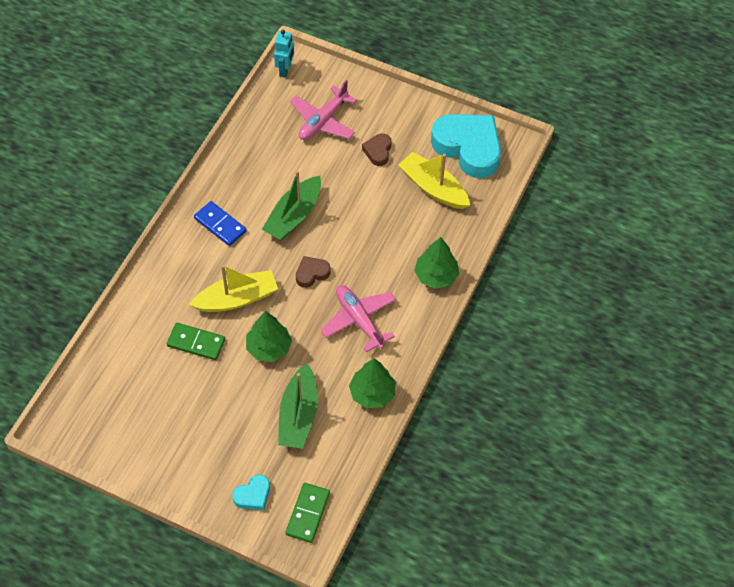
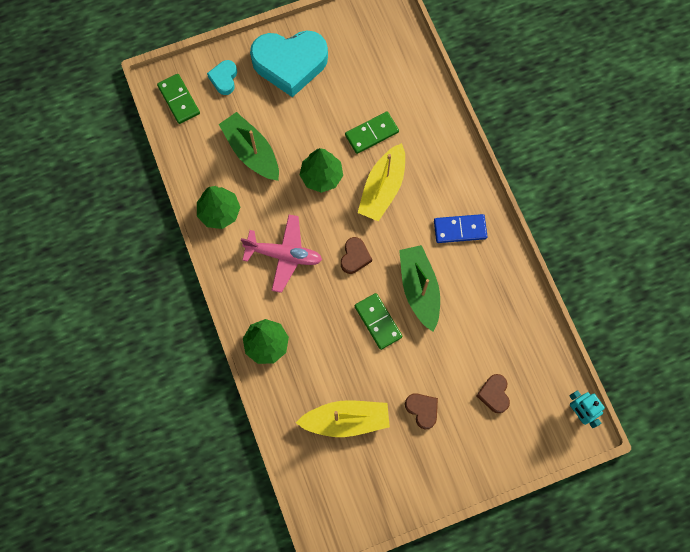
camera: 135 degrees right, 15 degrees up
(323, 121) = (494, 394): pink plane -> brown heart
(345, 222) = (378, 322): none -> green domino
(468, 148) = (358, 489): turquoise heart -> turquoise heart (290, 64)

